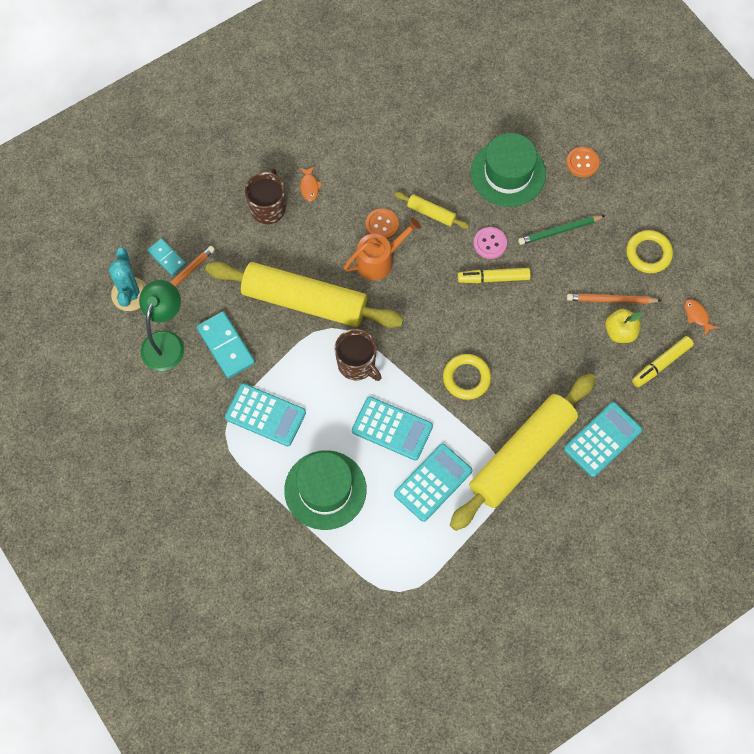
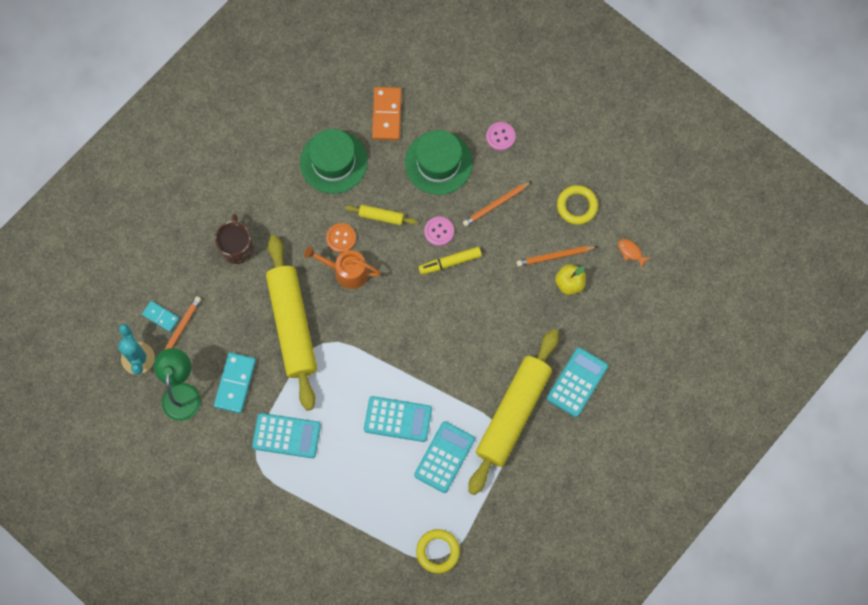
camera: 15 degrees left, 5 degrees up
(225, 346) = (235, 383): turquoise domino -> turquoise domino turned 60 degrees clockwise
(304, 301) = (292, 325): yellow rolling pin -> yellow rolling pin turned 75 degrees clockwise
(309, 186) = (268, 219): orange fish -> none
(325, 490) = (355, 487): green hat -> green hat (333, 162)
(357, 364) = (353, 370): brown mug -> none
(378, 260) = (347, 271): orange watering can -> orange watering can turned 120 degrees counterclockwise
(465, 112) = (386, 114): none -> orange domino
(466, 378) = (449, 358): yellow ring -> yellow ring (438, 551)
(559, 231) = (496, 205): green pencil -> orange pencil
(582, 163) = (500, 137): orange button -> pink button
(661, 364) = (610, 302): yellow marker -> none

